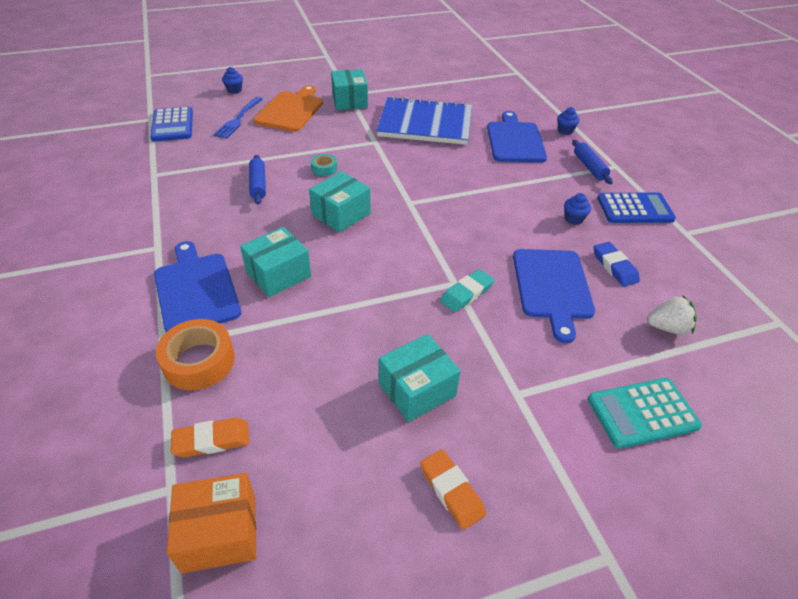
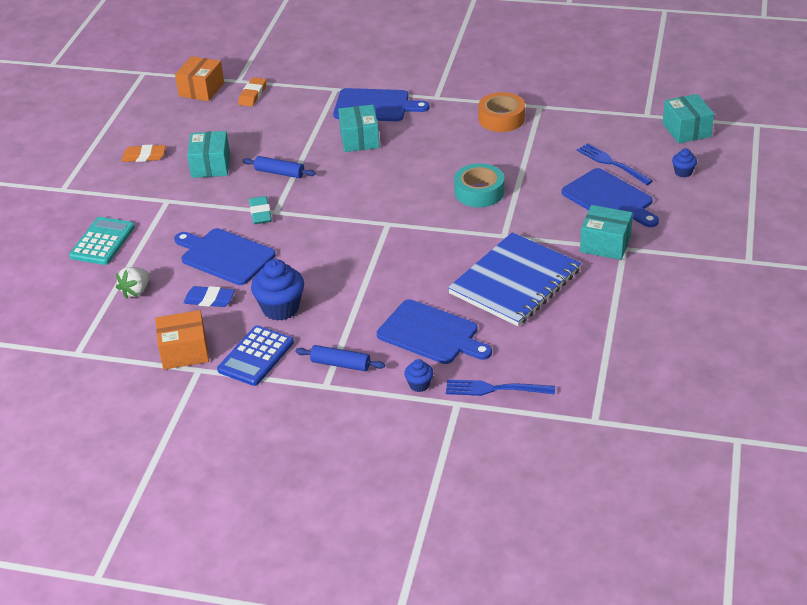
camera: 125 degrees right, 5 degrees down
(172, 125) = (625, 125): blue calculator -> none
(199, 361) = (311, 98): orange tape -> orange tape (501, 119)
(258, 185) = (482, 152): blue rolling pin -> blue rolling pin (279, 173)
(291, 110) = (609, 199): orange cutting board -> blue cutting board
(324, 168) = (479, 192): turquoise tape -> turquoise tape, size x1.90
(341, 214) = (404, 183): turquoise box -> turquoise box (686, 130)
(533, 105) = (495, 389): none -> blue fork
(573, 219) = (280, 308): blue cupcake -> blue cupcake, size x1.95
(682, 250) = (184, 351): none -> orange box

